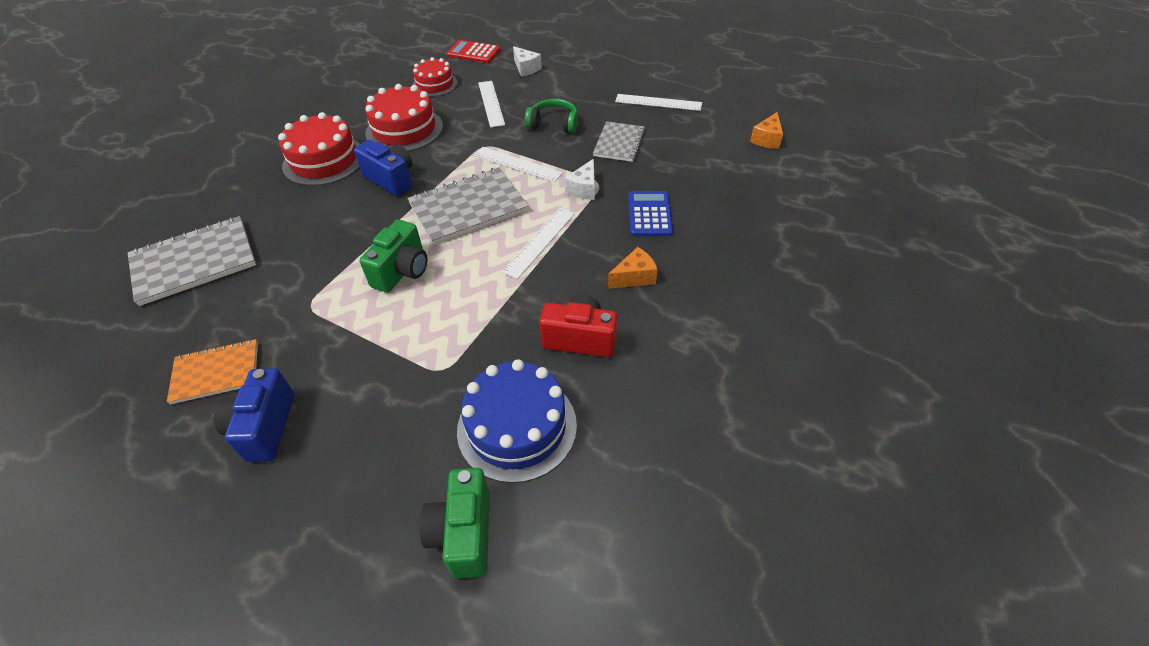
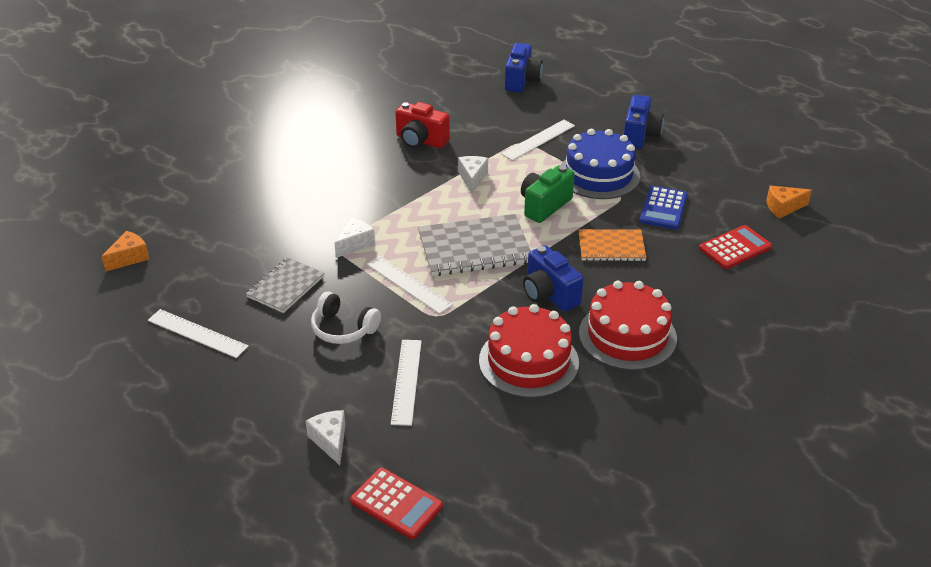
camera: 165 degrees left, 10 degrees down
(194, 262) = (735, 248): grey notebook -> red calculator
(216, 372) = (683, 167): orange notebook -> orange notebook (611, 247)
(435, 84) = (475, 438): red cake -> none
(464, 533) = (522, 81): green camera -> blue camera
(493, 291) = (472, 178): none -> white cheese
(517, 427) = (480, 110): blue cake -> blue cake (599, 175)
(539, 242) = (420, 206): white ruler -> white ruler (538, 140)
(553, 124) = (343, 328): green headphones -> white headphones
(634, 277) = (358, 167): orange cheese -> orange cheese (783, 207)
(649, 214) = (310, 209): blue calculator -> blue calculator (663, 208)

